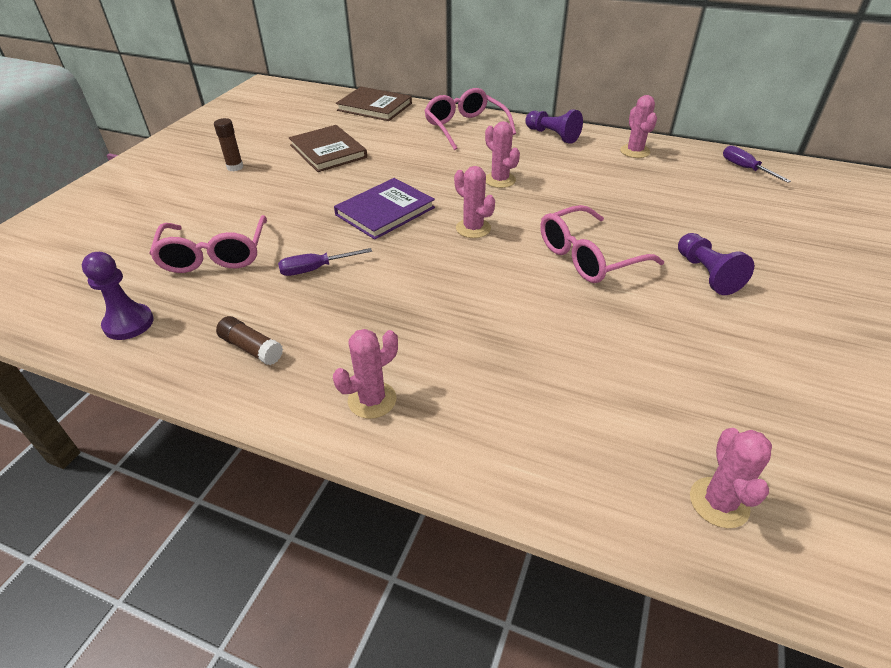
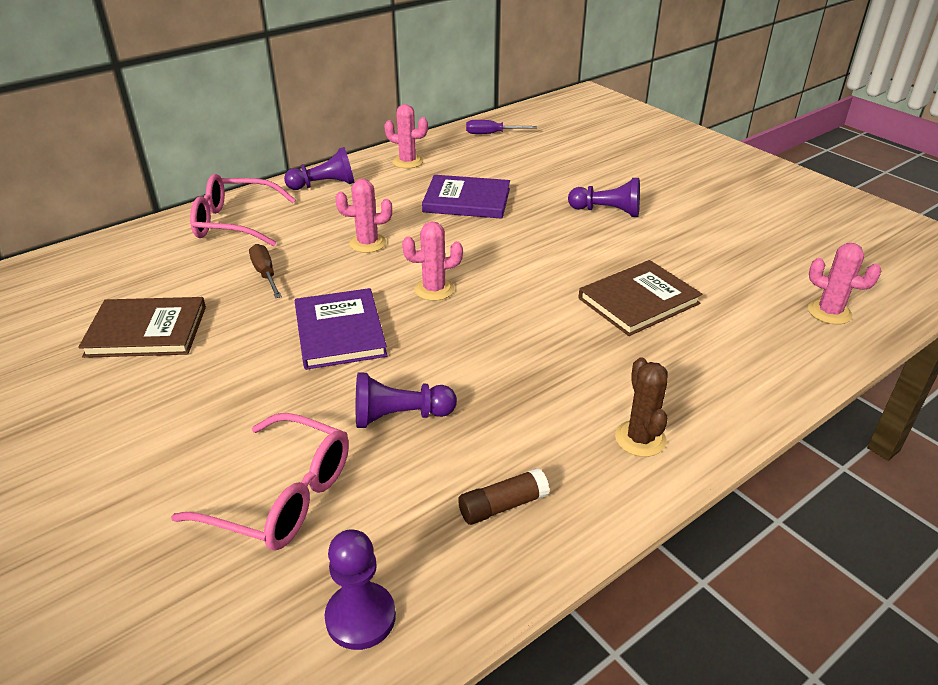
camera: 60 degrees left, 5 degrees down
(235, 167) = (70, 424): brown glue stick -> none
(315, 269) = (400, 416): purple screwdriver -> purple pawn
(372, 400) = (640, 439): pink cactus -> brown cactus
(374, 107) = (85, 261): brown book -> brown book (638, 301)
(420, 161) = (265, 274): none -> brown screwdriver
(589, 256) = (538, 249): pink glasses -> none
(616, 197) = (467, 200): none -> purple book

